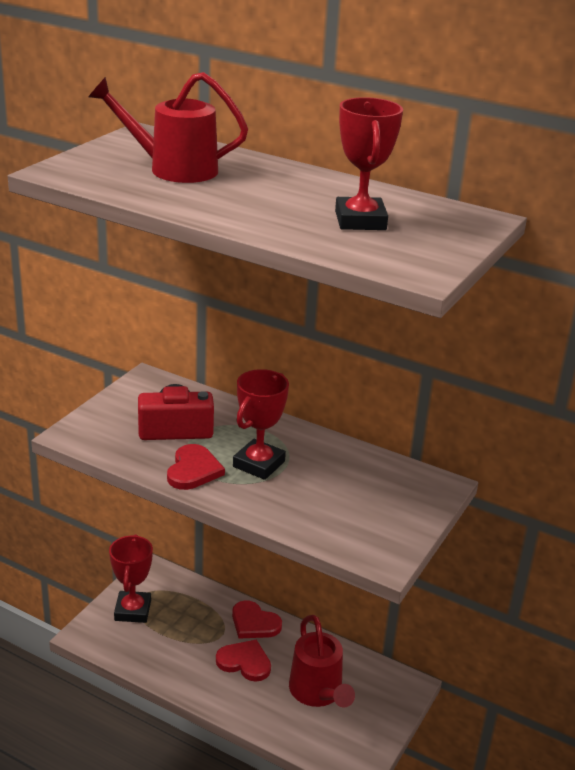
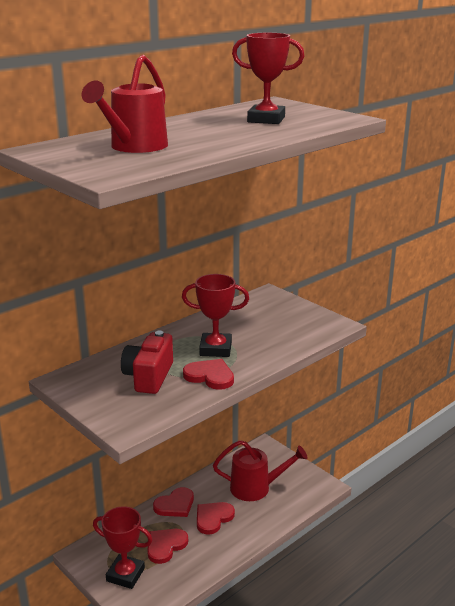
camera: 70 degrees left, 5 degrees down
(184, 631) = (165, 546): none -> red heart
(259, 464) = (215, 349): red trophy -> red trophy turned 45 degrees counterclockwise

